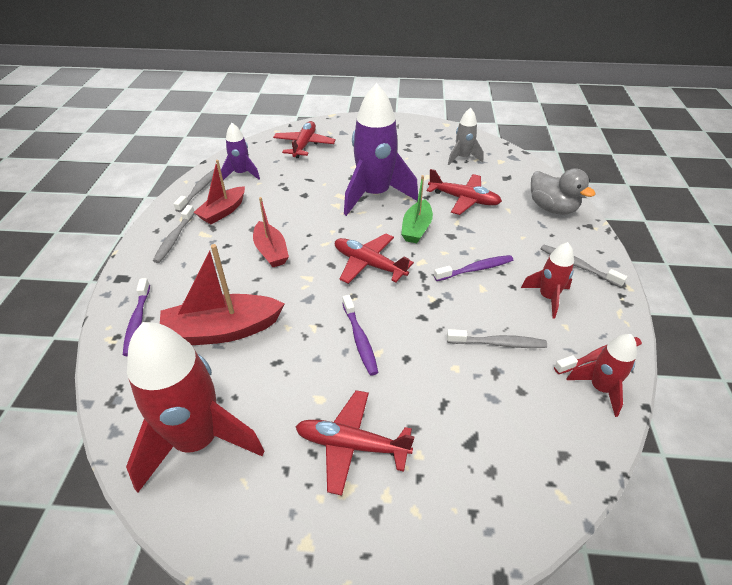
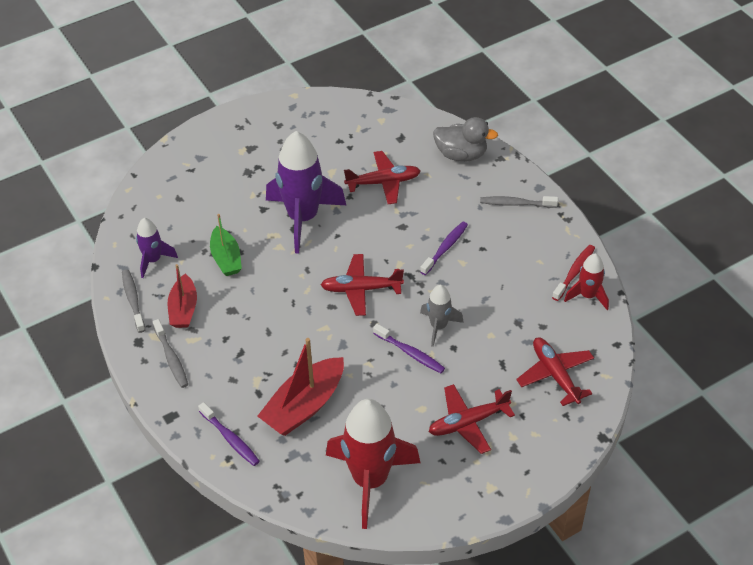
camera: 35 degrees left, 5 degrees up
(271, 251) = (270, 322): red boat -> none
(304, 145) = (178, 194): red plane -> red plane (555, 375)
(416, 228) = (369, 234): green boat -> green boat (226, 258)
(463, 158) = (345, 133): grey rocket -> grey rocket (438, 326)
(498, 343) = (505, 300): grey toothbrush -> none
(547, 297) = (513, 244): red rocket -> none

